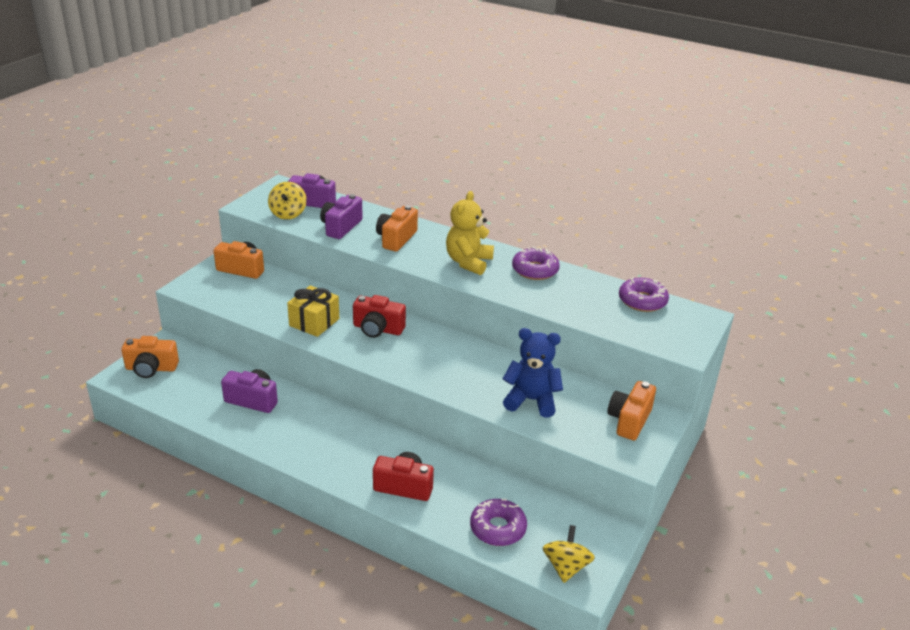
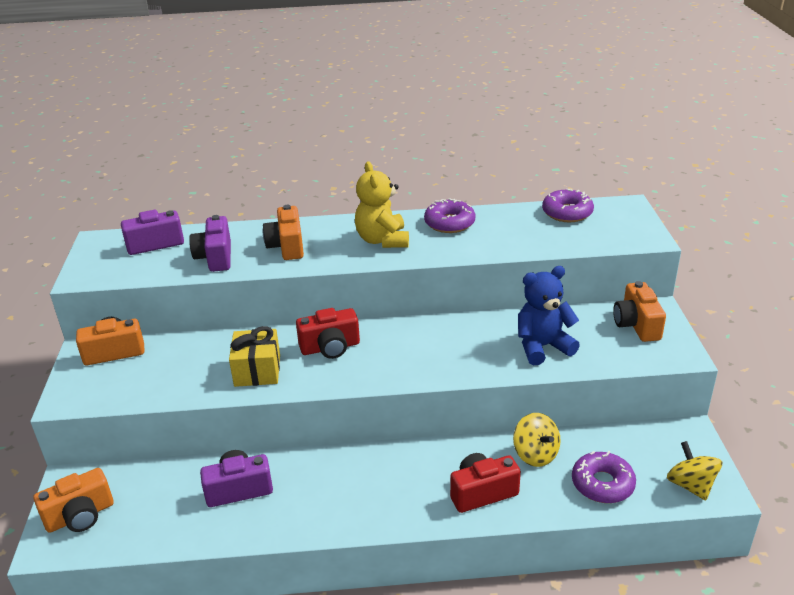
camera: 30 degrees left, 0 degrees up
(288, 214) = (140, 266): yellow spinning top -> yellow spinning top (535, 454)

